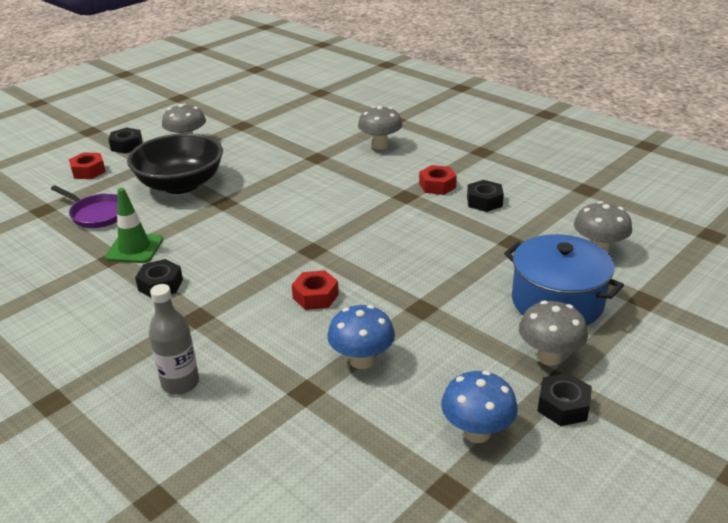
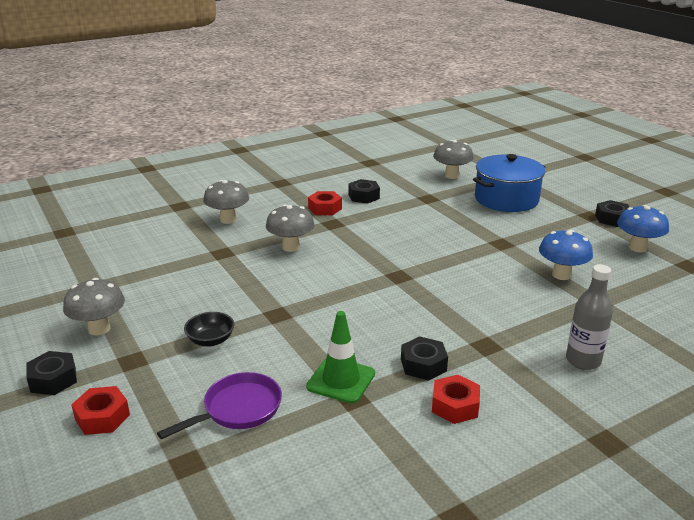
camera: 75 degrees left, 5 degrees down
(180, 184) = (211, 340): black bowl -> black bowl, size x0.43
(315, 296) = (472, 283): red nut -> red nut (455, 406)
(549, 357) = (565, 213): grey mushroom -> grey mushroom (291, 247)

